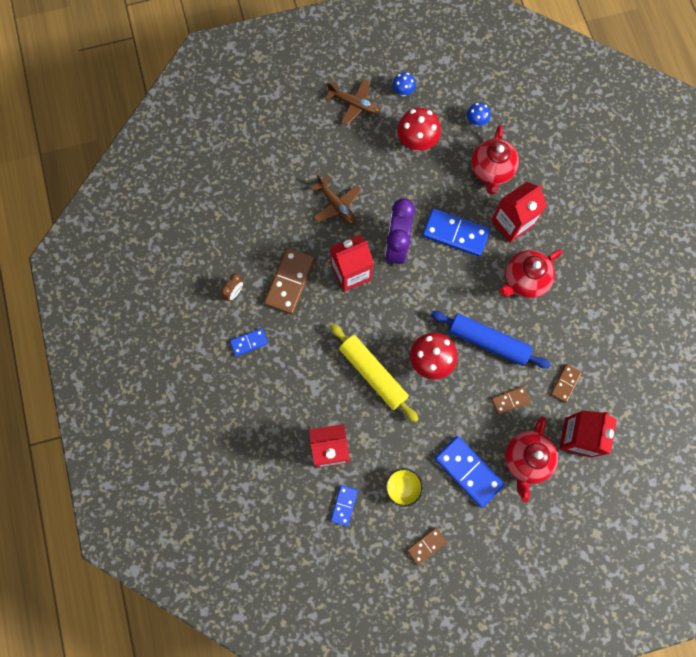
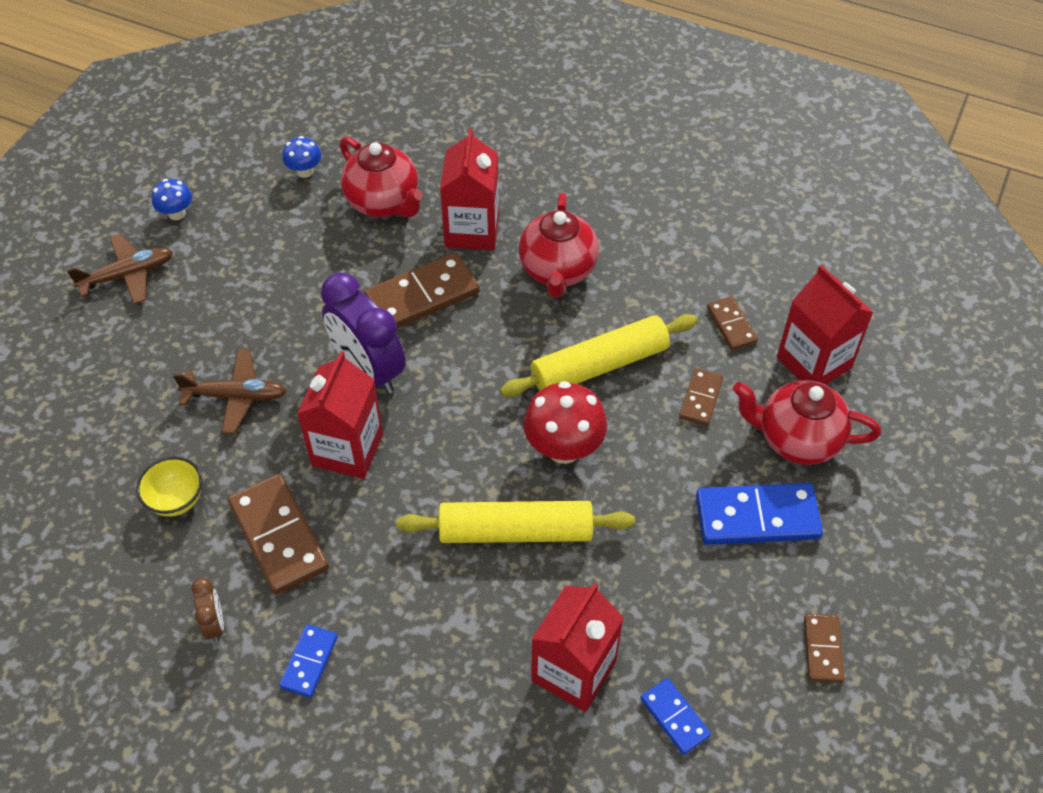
camera: 50 degrees left, 20 degrees down
(402, 487) = (712, 617): yellow bowl -> yellow bowl (176, 500)
(416, 142) = (258, 248): red mushroom -> none
(455, 233) = (422, 295): blue domino -> brown domino
(488, 341) = (599, 365): blue rolling pin -> yellow rolling pin
(526, 460) = (797, 439): red teapot -> red teapot turned 135 degrees clockwise

